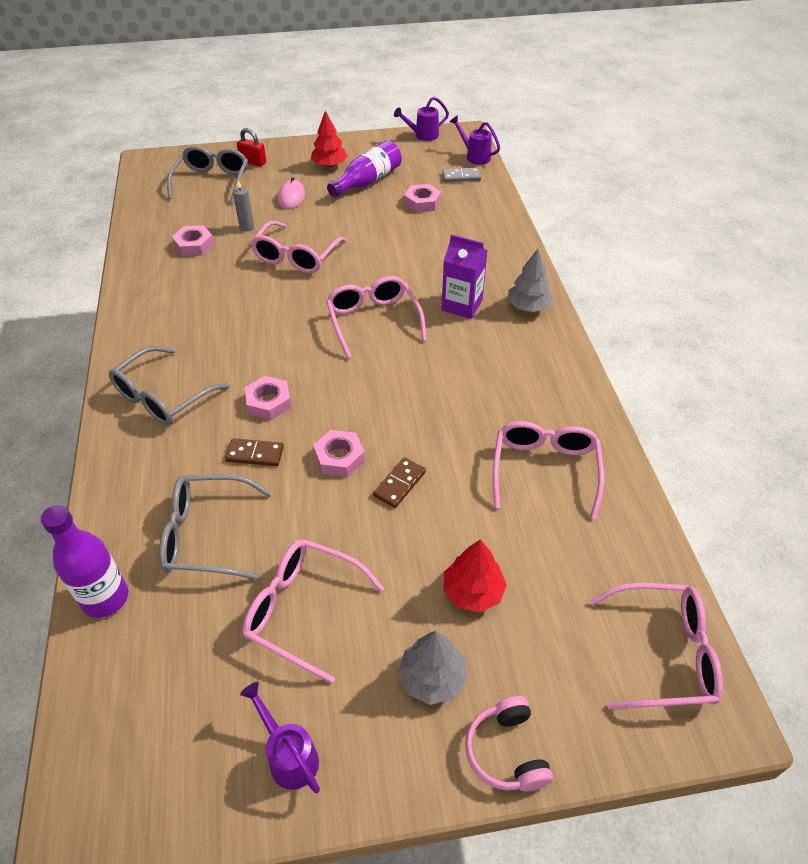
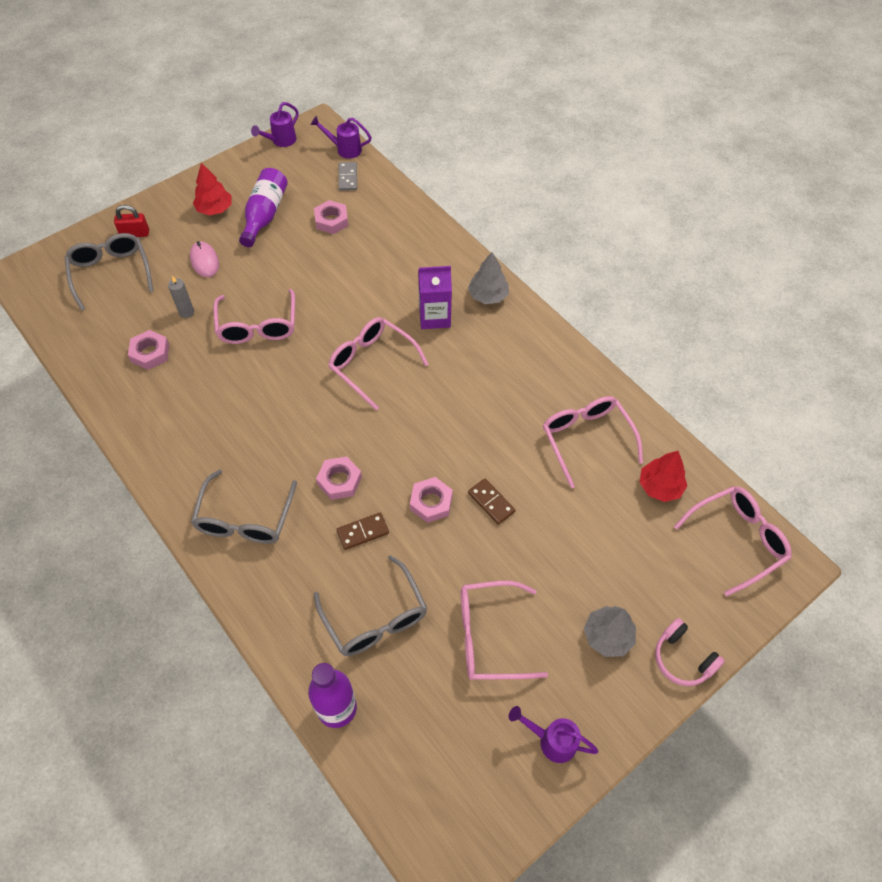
camera: 30 degrees left, 10 degrees up
(206, 535) = (375, 618): grey glasses -> grey glasses turned 90 degrees counterclockwise
(399, 484) = (491, 502): brown domino -> brown domino turned 45 degrees counterclockwise
(461, 177) = (347, 178): grey domino -> grey domino turned 60 degrees counterclockwise
(473, 591) = (595, 560): red tree -> red tree (660, 486)

